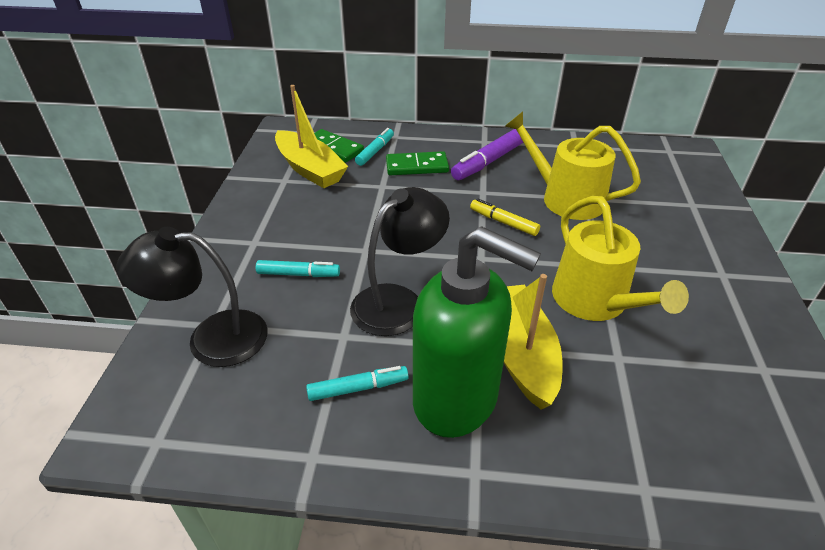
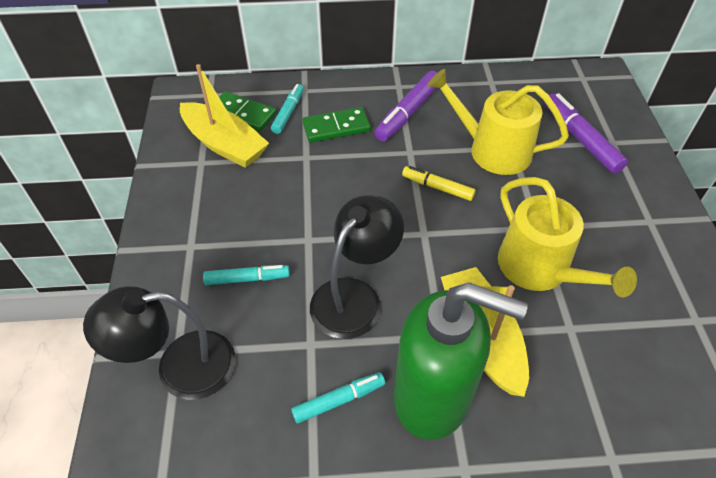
camera: 10 degrees left, 10 degrees up
(658, 198) = (580, 139): none -> purple marker

